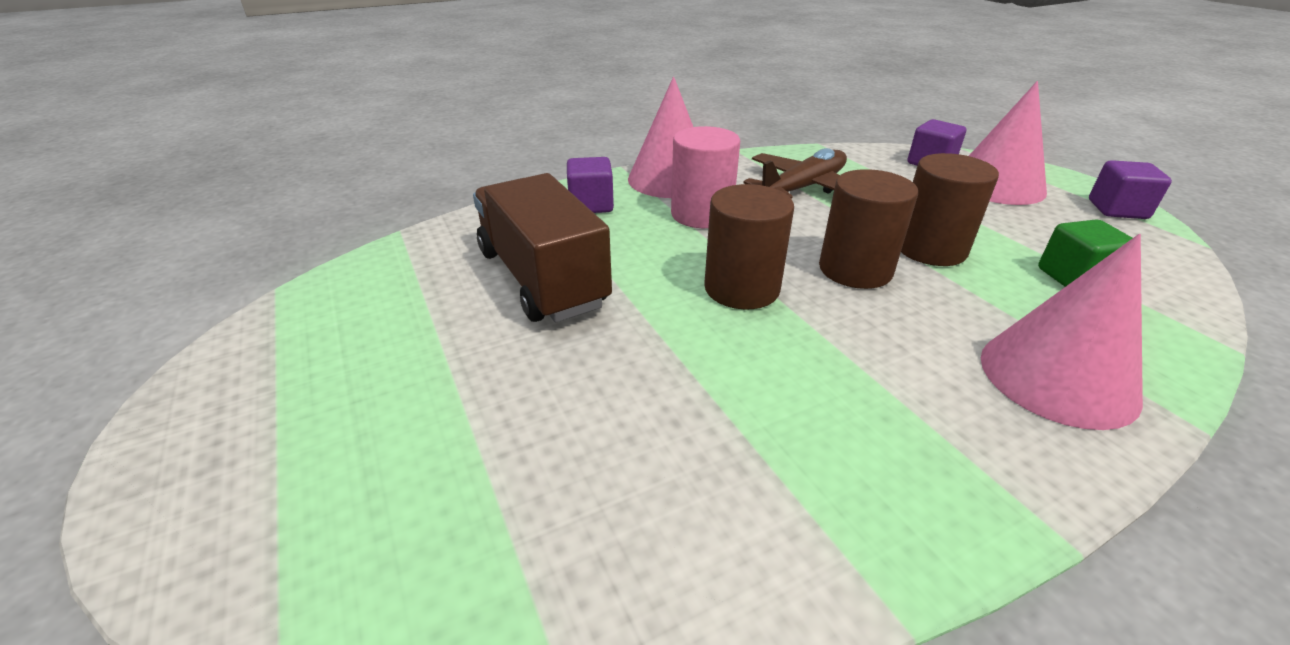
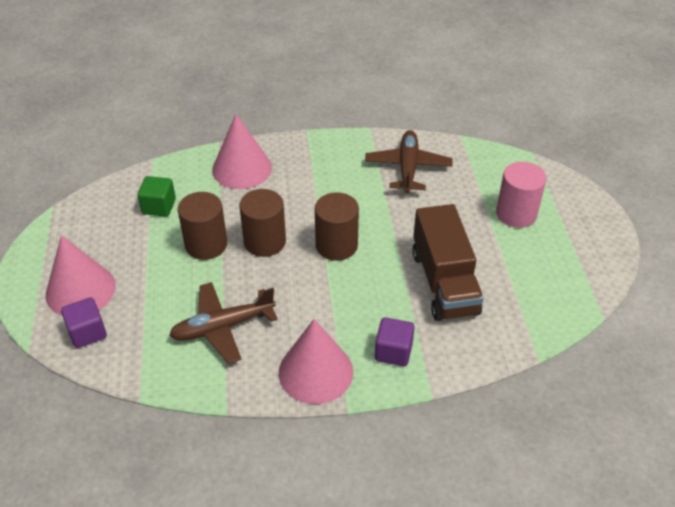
camera: 160 degrees left, 10 degrees up
(701, 214) = (319, 316): pink cylinder -> pink cylinder (516, 213)
(701, 491) = (408, 167): none -> brown plane
(1117, 209) = (46, 244): purple cube -> none

